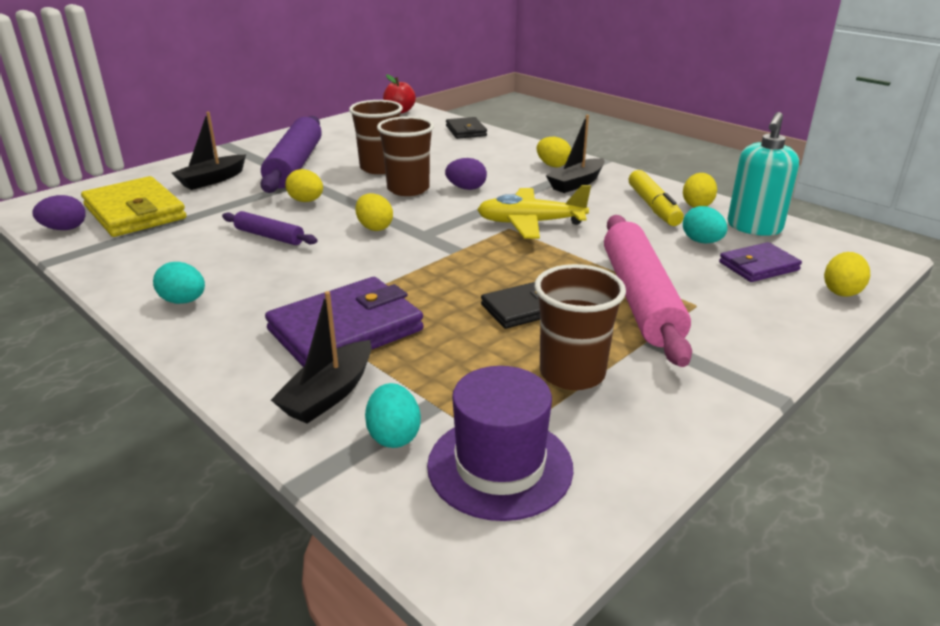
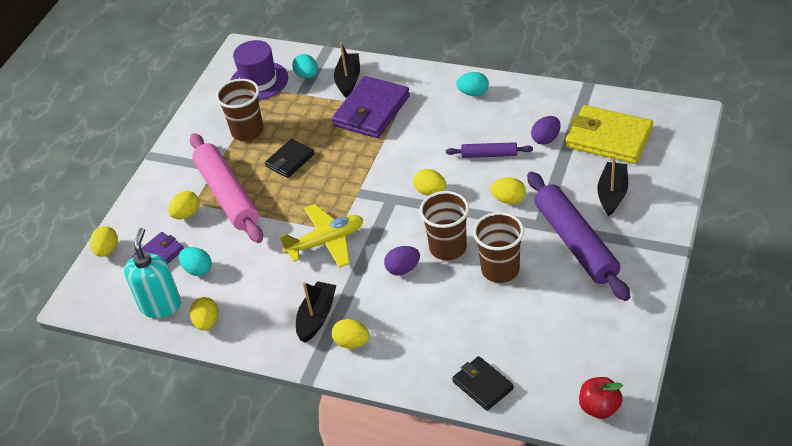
camera: 160 degrees right, 15 degrees up
(65, 229) = (626, 107): purple egg -> purple egg (546, 139)
(653, 207) = (241, 304): yellow marker -> none
(711, 295) = (186, 214): none -> yellow egg

